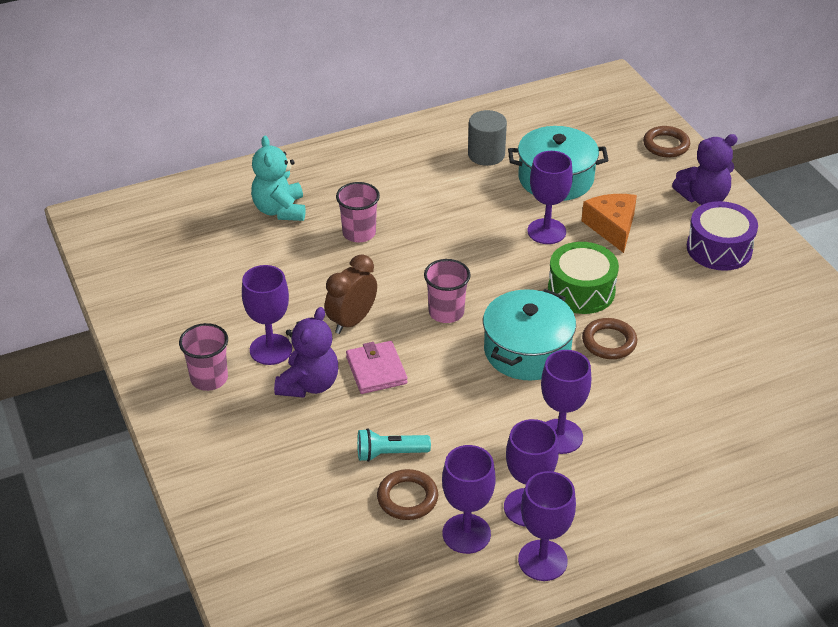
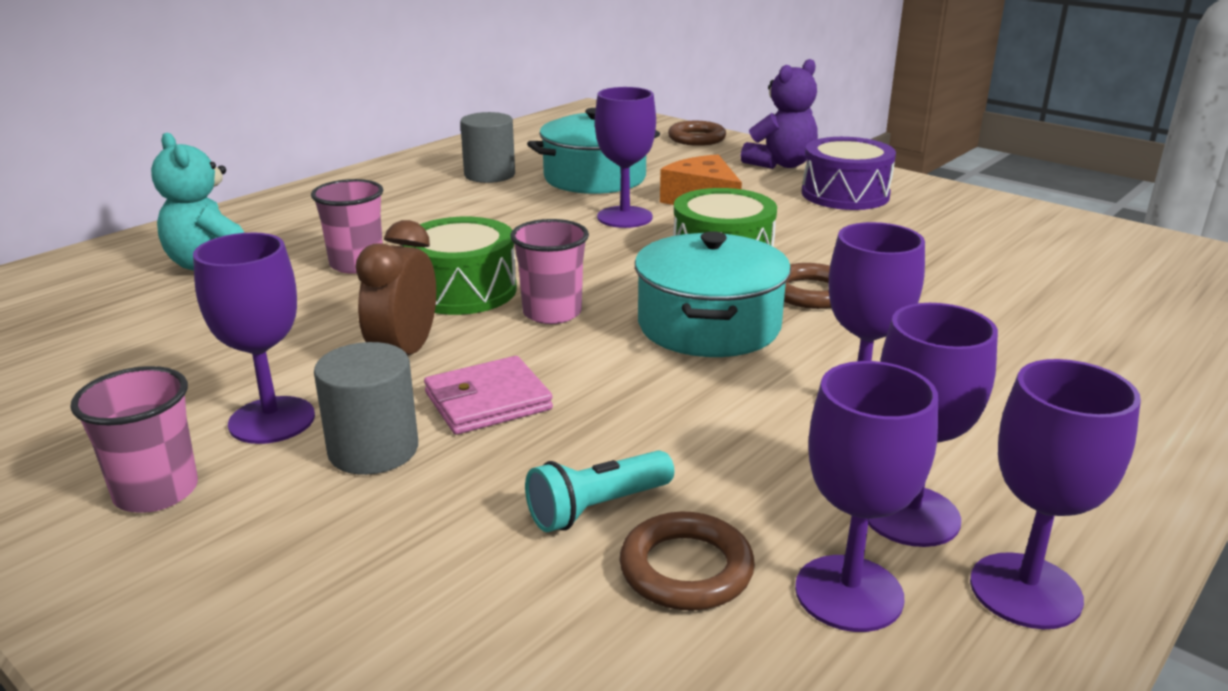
camera: 25 degrees left, 15 degrees down
(309, 384) = (373, 450): purple teddy bear -> grey cylinder
(376, 370) = (488, 401): pink wallet -> pink wallet turned 75 degrees counterclockwise
(407, 276) = (462, 290): none -> green drum

